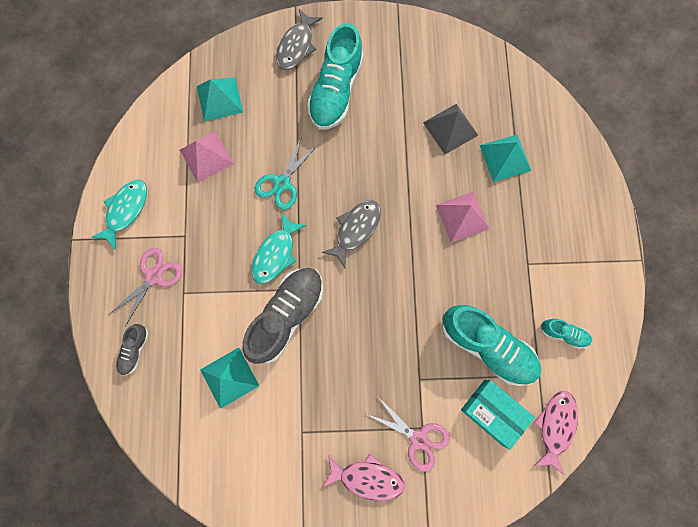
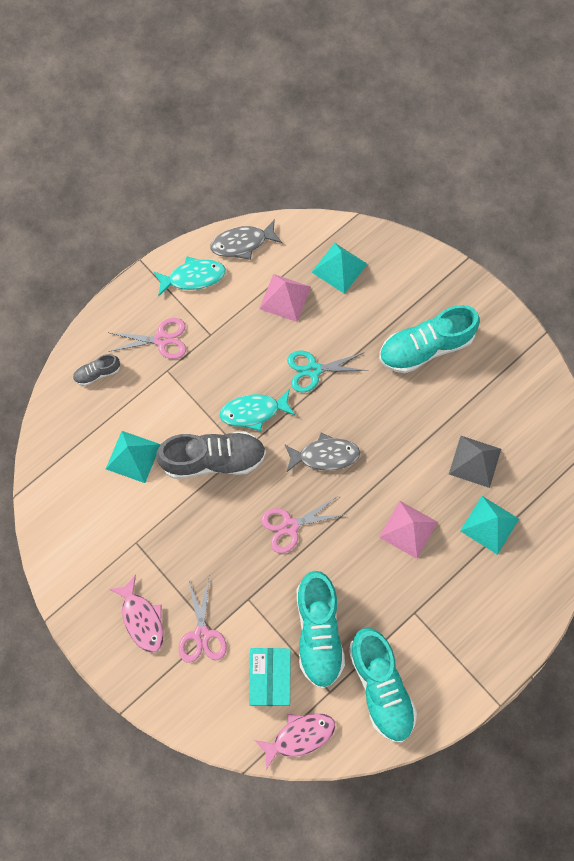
camera: 50 degrees right, 5 degrees down
(296, 46) = (435, 287): grey fish -> grey fish (242, 243)
(388, 300) = (290, 526): none -> pink scissors
(563, 333) = (380, 686): turquoise shoe -> turquoise shoe, size x2.10

